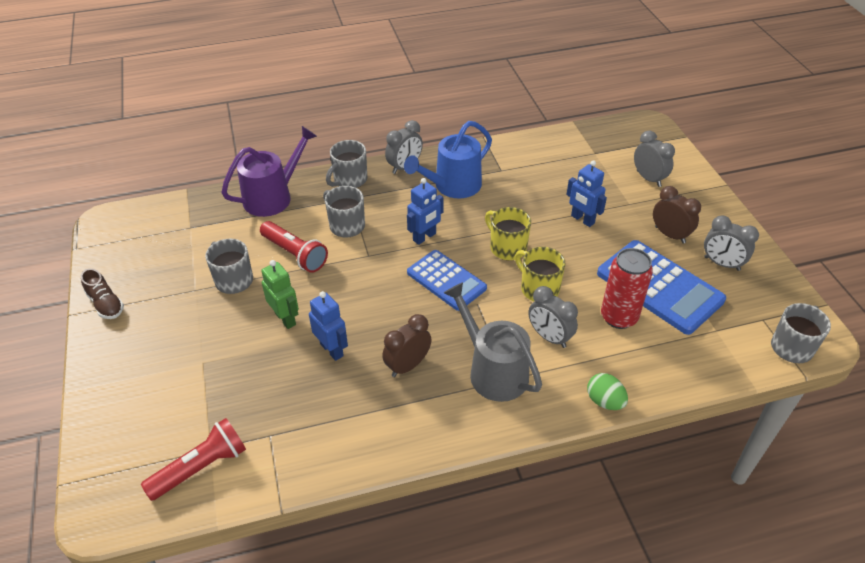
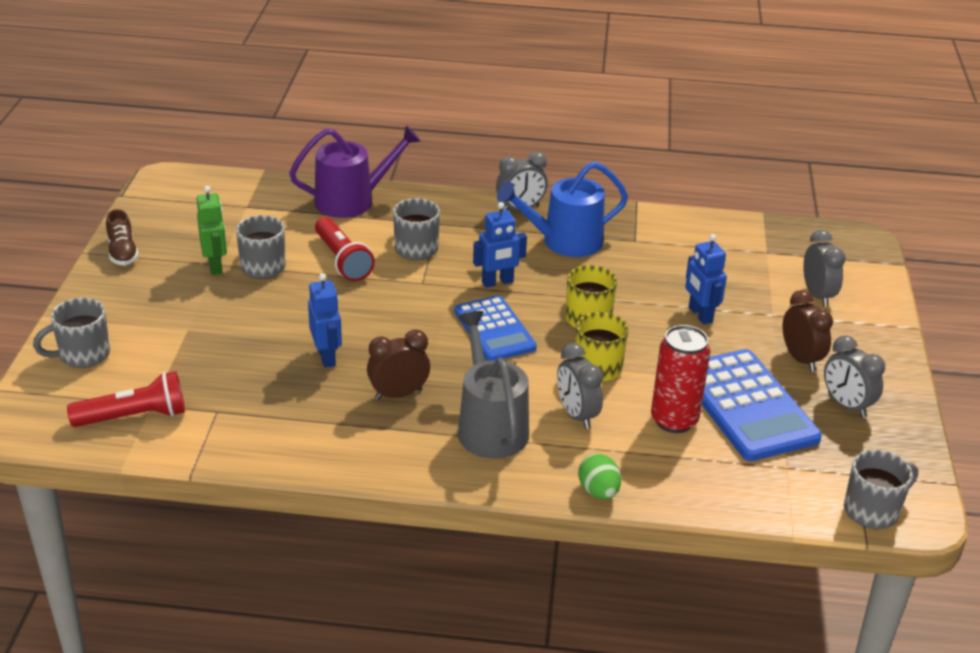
camera: 20 degrees right, 10 degrees down
(285, 319) = (295, 316): green robot -> green robot (215, 266)
(349, 180) = (448, 205): grey mug -> grey mug (83, 355)

